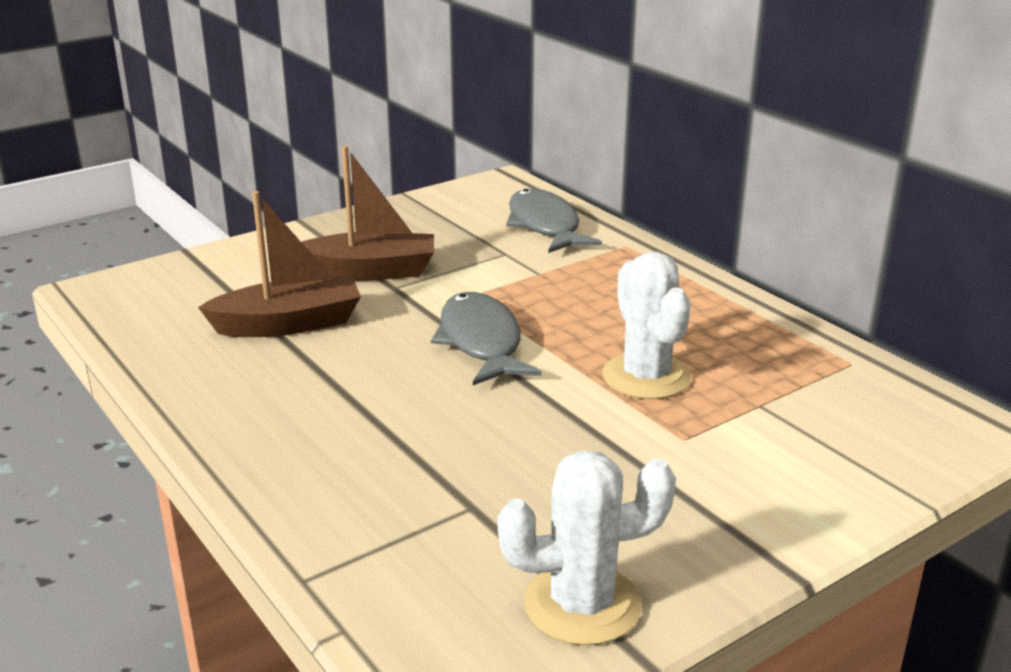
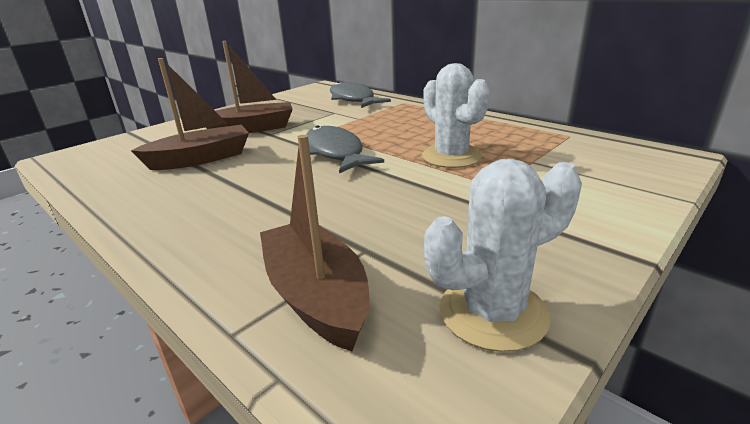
camera: 10 degrees left, 0 degrees up
(400, 553) = (317, 296): none -> brown boat

